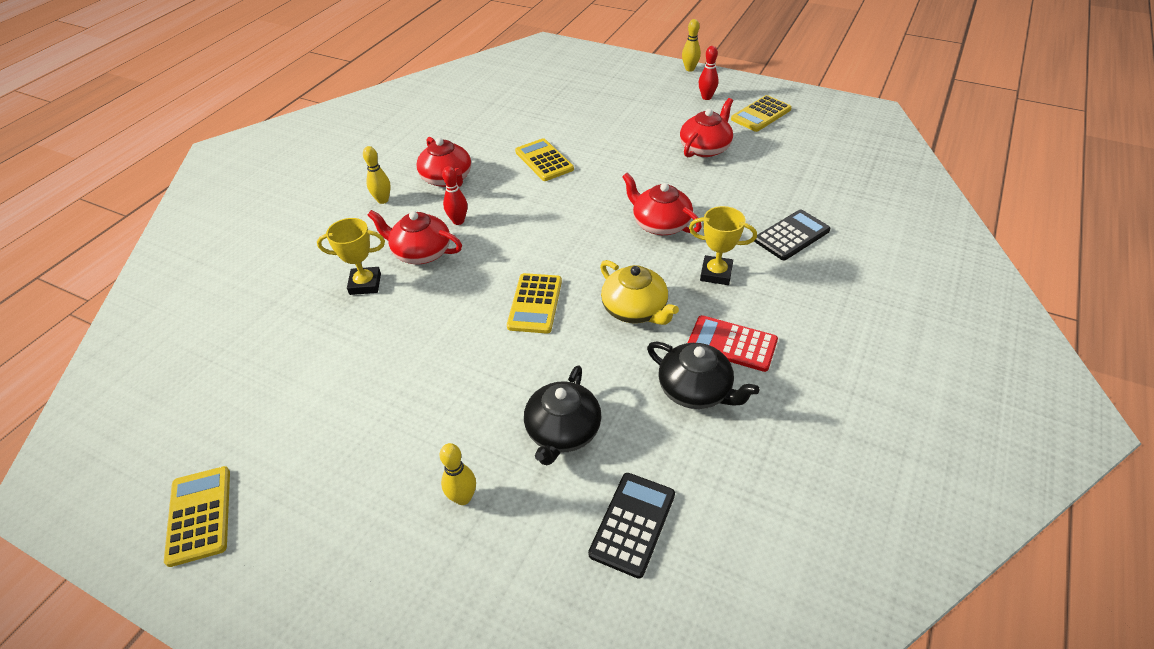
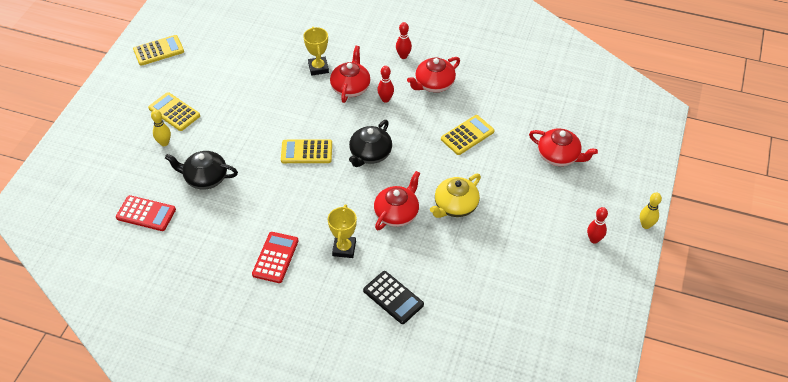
camera: 80 degrees right, 5 degrees up
(383, 200) = (403, 56): yellow bowling pin -> red bowling pin
(632, 524) = (146, 214): black calculator -> red calculator
(635, 309) = (304, 204): yellow teapot -> yellow teapot (455, 206)
(696, 390) = (236, 239): black teapot -> black teapot (370, 154)
(705, 148) = (506, 240): red teapot -> red teapot (559, 156)
(761, 114) = (573, 282): yellow calculator -> yellow calculator (174, 112)

